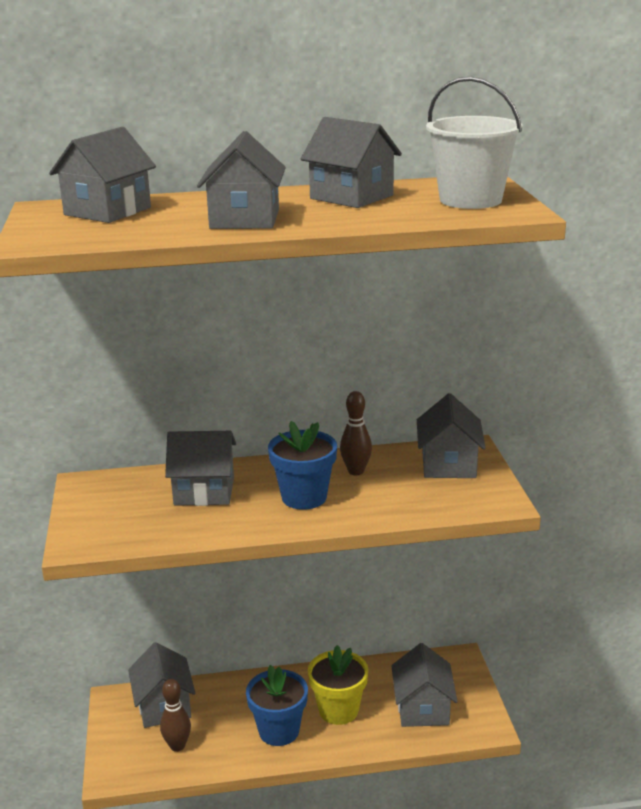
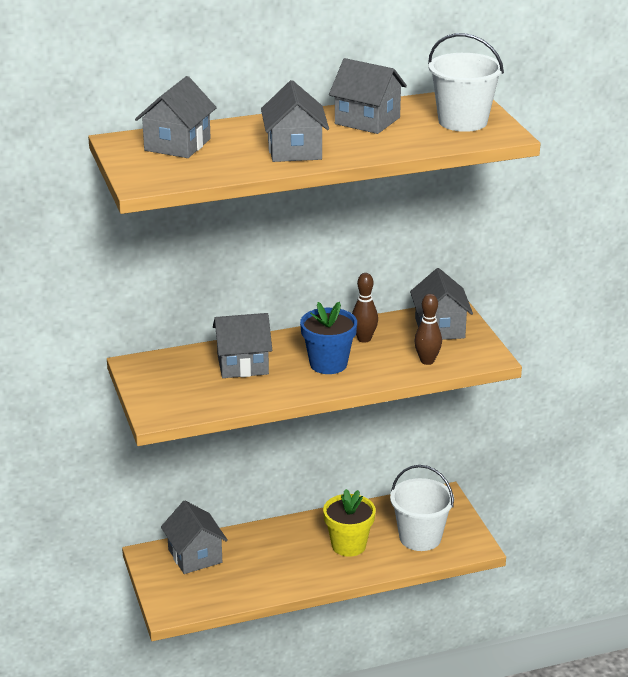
camera: 10 degrees left, 5 degrees up
(177, 746) = (218, 585): brown bowling pin -> brown bowling pin (427, 361)
(279, 731) = (302, 565): blue flower pot -> none
(422, 708) = (420, 537): grey house -> white bucket

